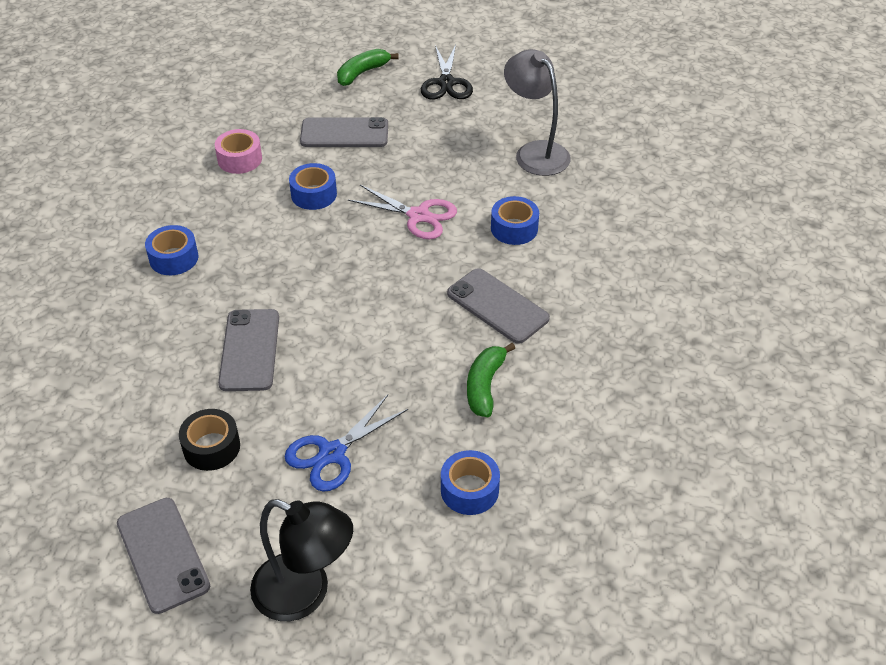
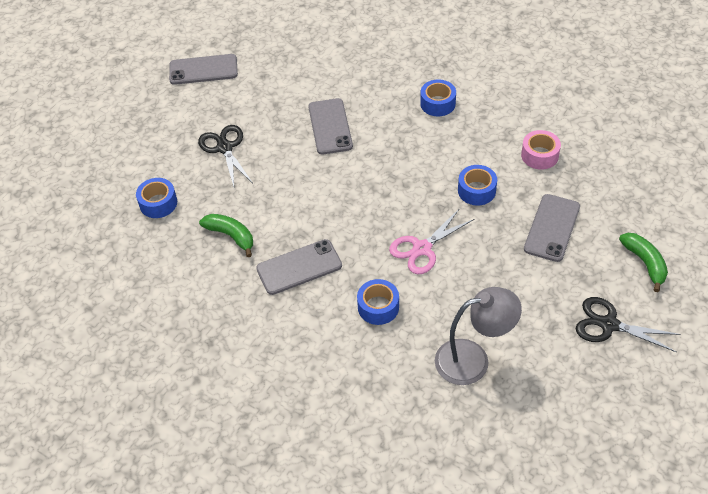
camera: 115 degrees right, 5 degrees up
(211, 447) = (262, 98): black tape -> none
(249, 350) = (330, 126): grey phone -> grey phone turned 60 degrees clockwise
(305, 594) = (143, 118): black lamp -> none
(332, 453) = (225, 148): blue scissors -> black scissors

